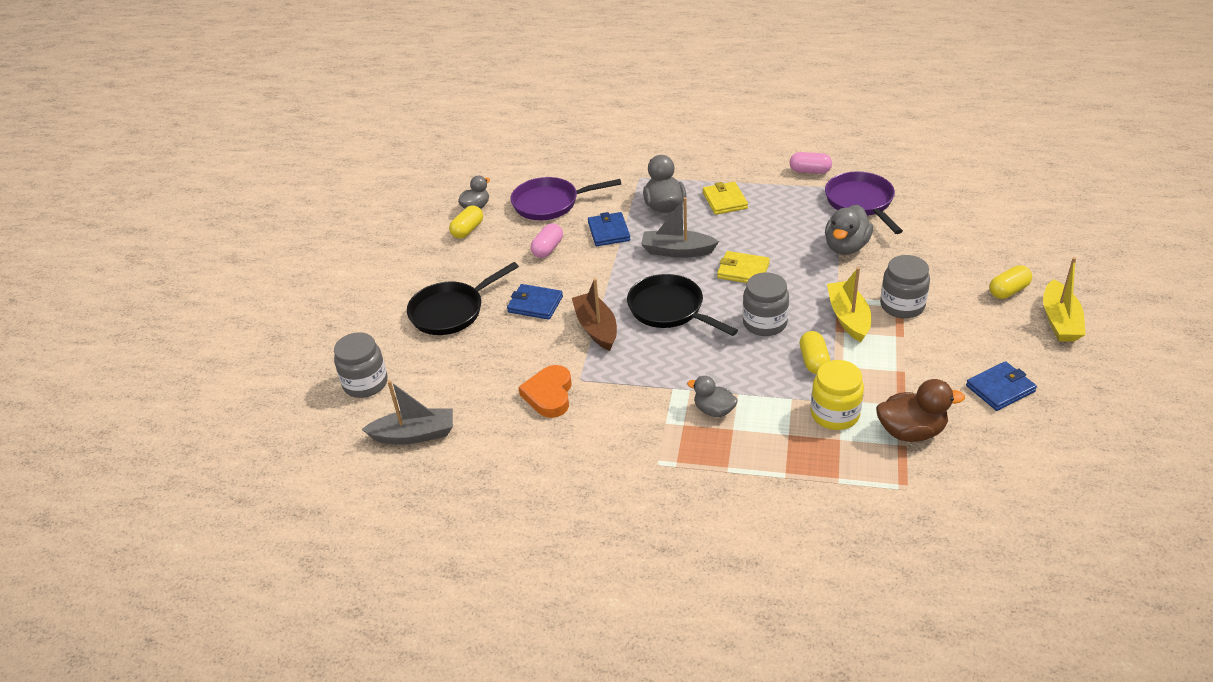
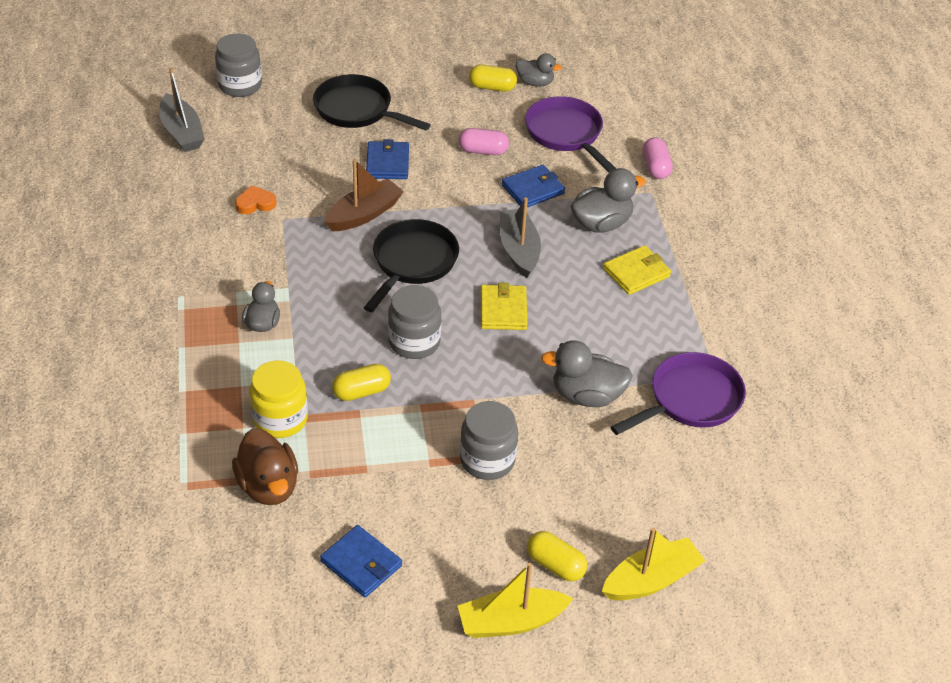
camera: 65 degrees right, 5 degrees up
(549, 395) = (255, 203): orange heart -> orange heart, size x0.64
(810, 171) = (739, 341): pink capsule -> pink capsule (655, 167)
(848, 318) = (448, 412): yellow boat -> yellow boat (651, 580)

